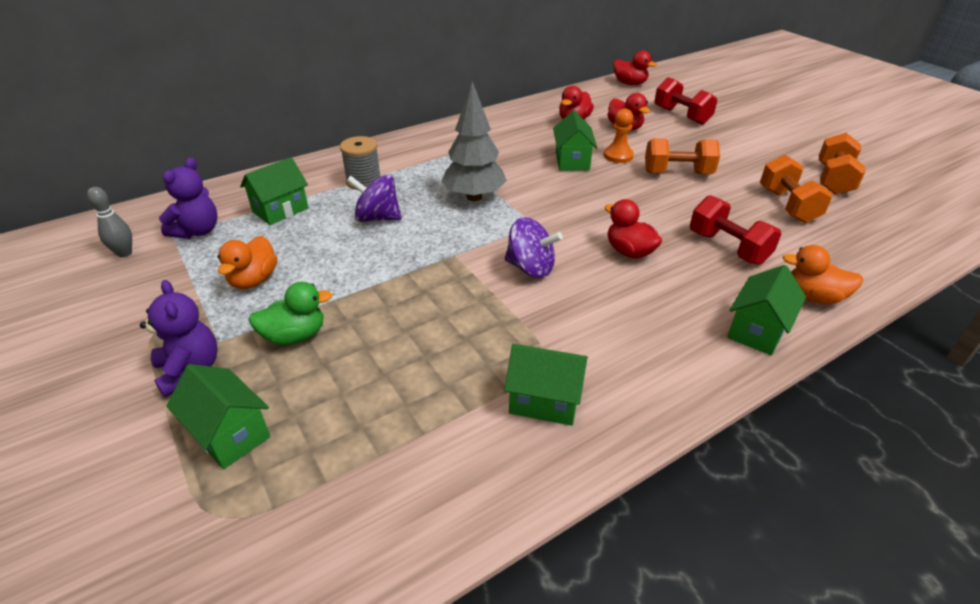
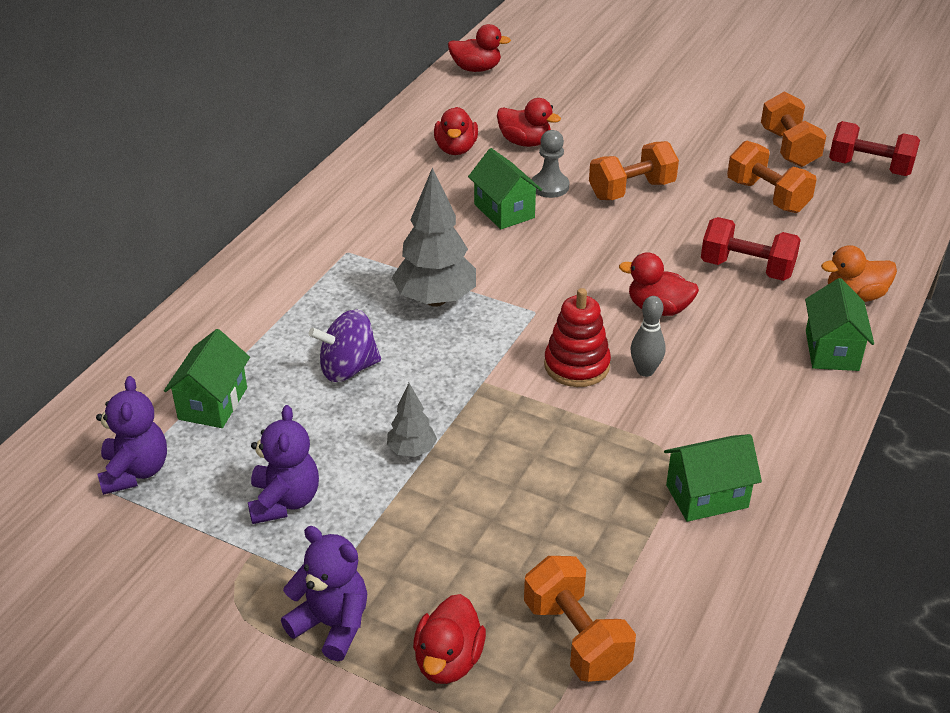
camera: 30 degrees left, 0 degrees up
(124, 253) = (71, 537): grey bowling pin -> grey bowling pin (645, 371)
(230, 434) = (448, 661): green house -> red duck
(254, 280) = (284, 501): orange duck -> purple teddy bear
(295, 336) = (404, 541): green duck -> none
(333, 465) = (576, 638): none -> orange dumbbell
(362, 280) = (412, 451): none -> grey tree
(364, 181) = (278, 325): grey spool -> none
(530, 268) = (576, 366): purple spinning top -> red stacking toy
(618, 156) = (550, 187): orange pawn -> grey pawn
(681, 116) = (575, 104): red dumbbell -> red dumbbell (869, 168)

